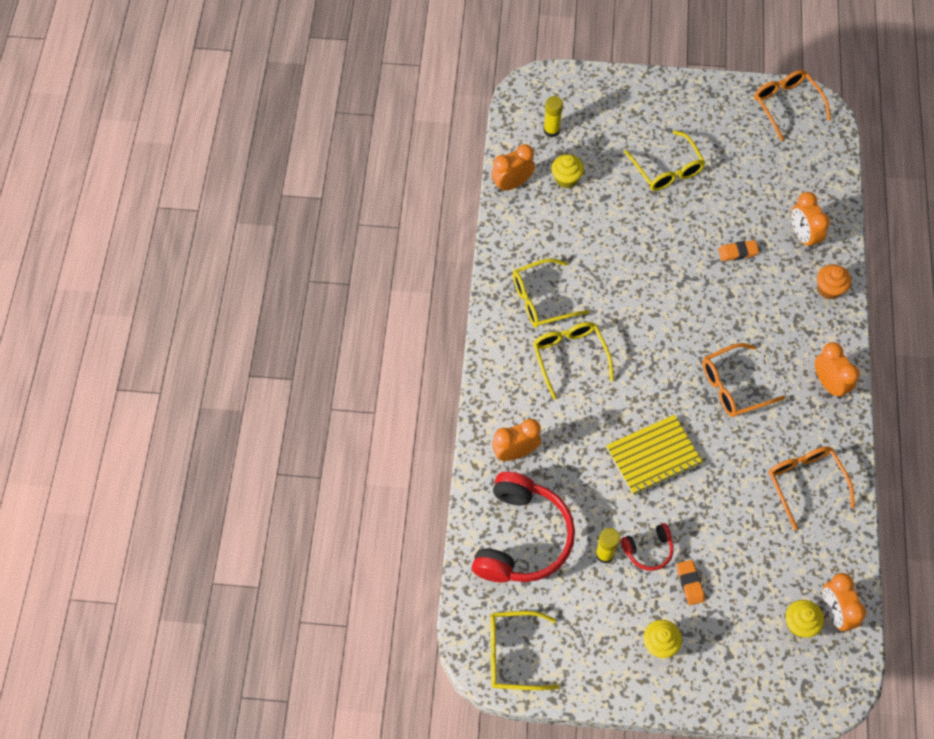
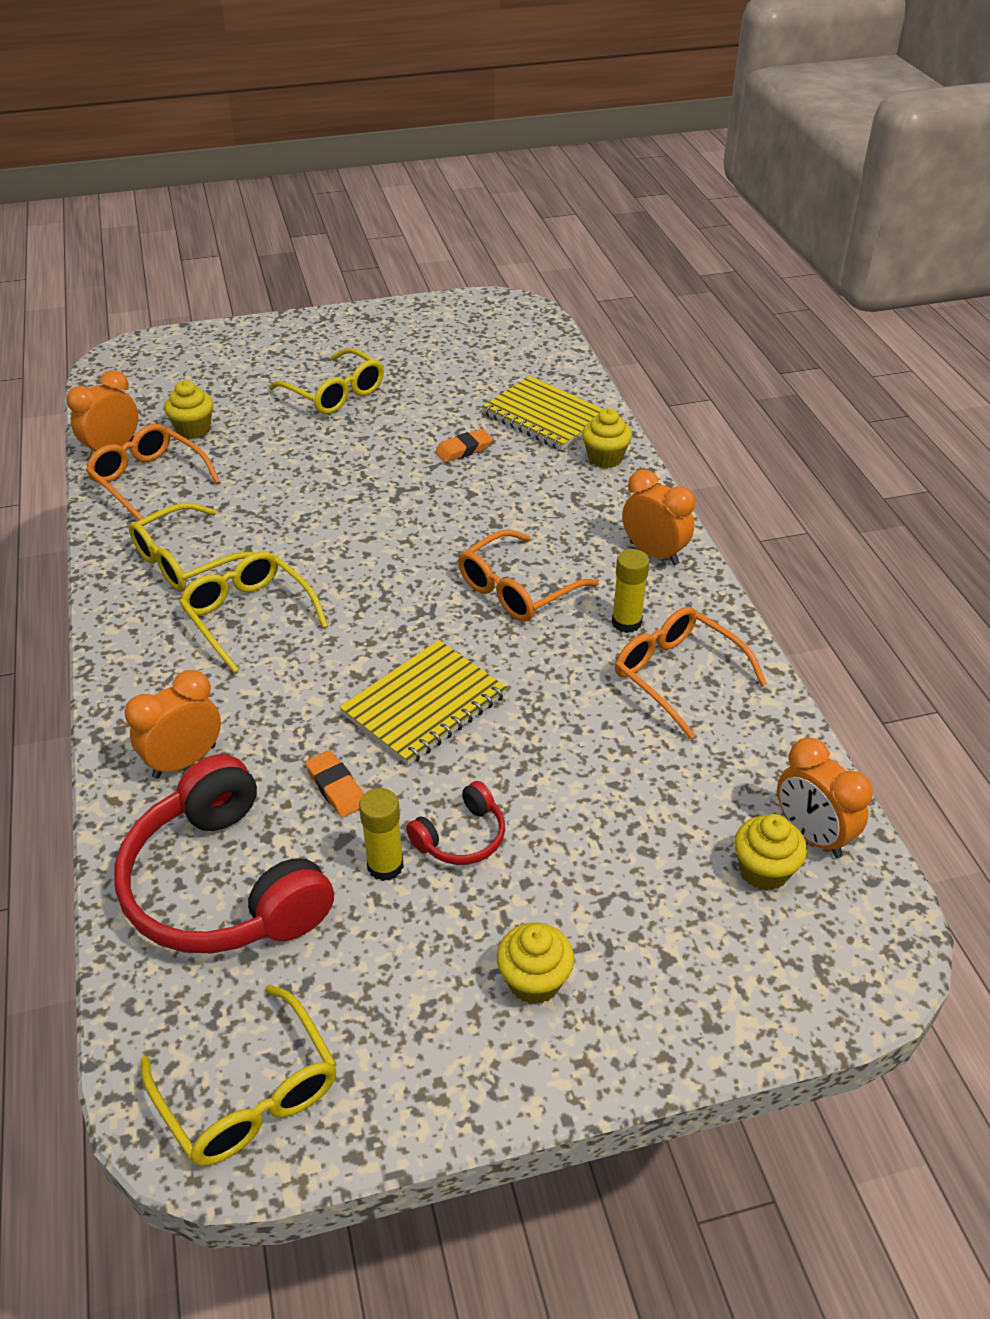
camera: 20 degrees left, 20 degrees down
(512, 654) = (249, 1094): yellow glasses -> yellow glasses turned 105 degrees counterclockwise
(522, 537) = (224, 885): red headphones -> red headphones turned 150 degrees clockwise
(551, 130) = (160, 389): yellow glue stick -> yellow glue stick (626, 622)
(690, 583) = (551, 866): orange eraser -> orange eraser (336, 787)
(786, 105) = (470, 310): orange glasses -> orange glasses (148, 480)
(802, 236) = (545, 416): orange clock -> yellow notebook
(829, 289) = (605, 458): orange cupcake -> yellow cupcake

